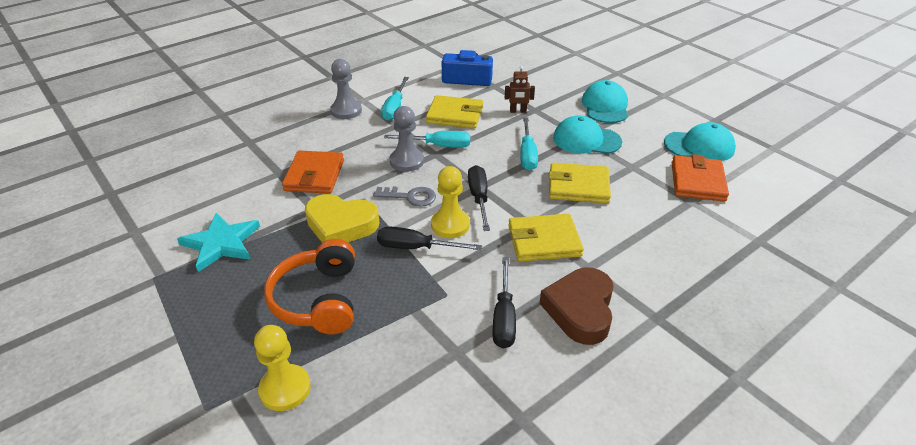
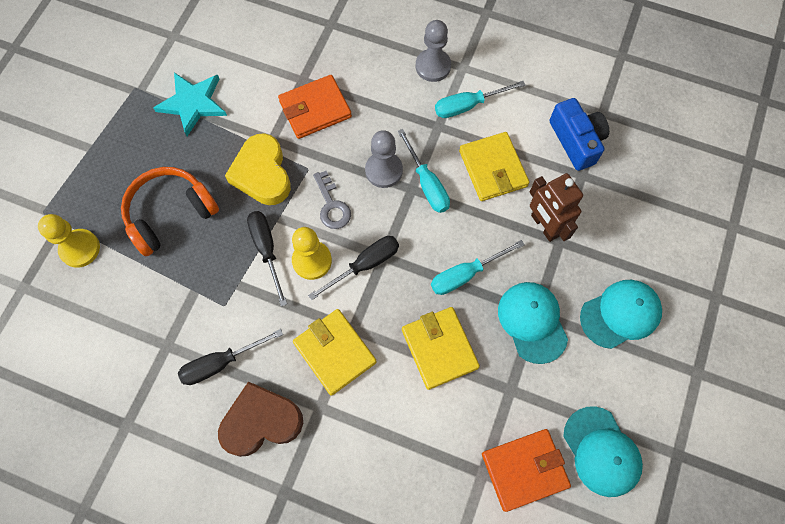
camera: 60 degrees right, 30 degrees up
(518, 111) = (544, 226): brown robot -> brown robot, size x1.65

